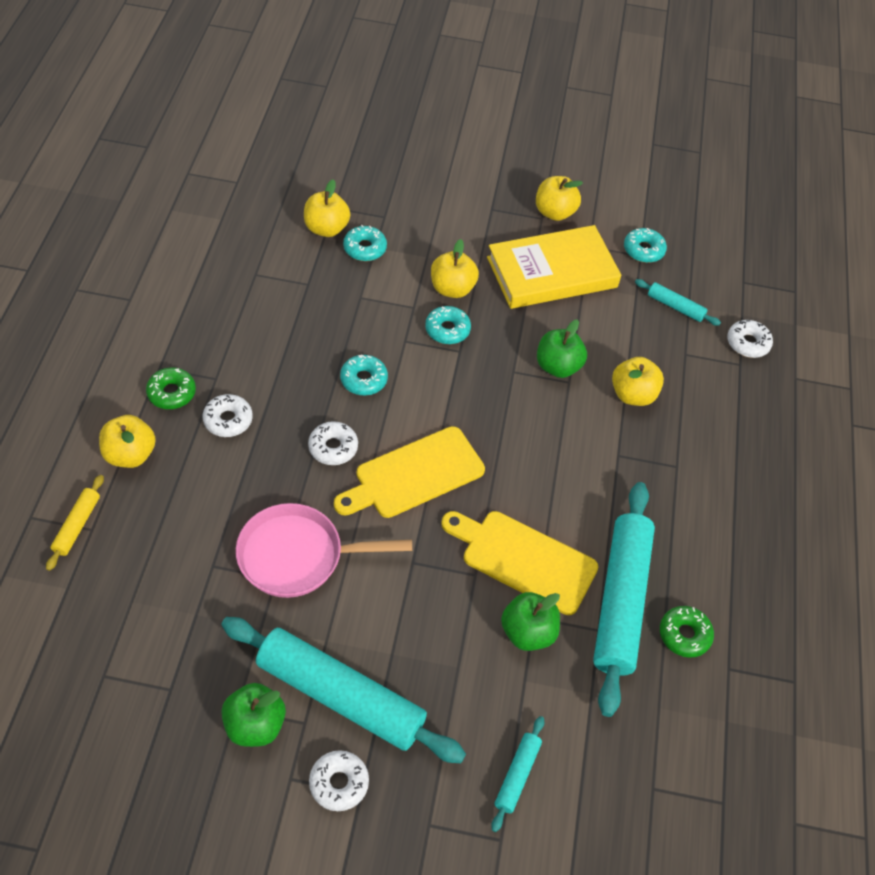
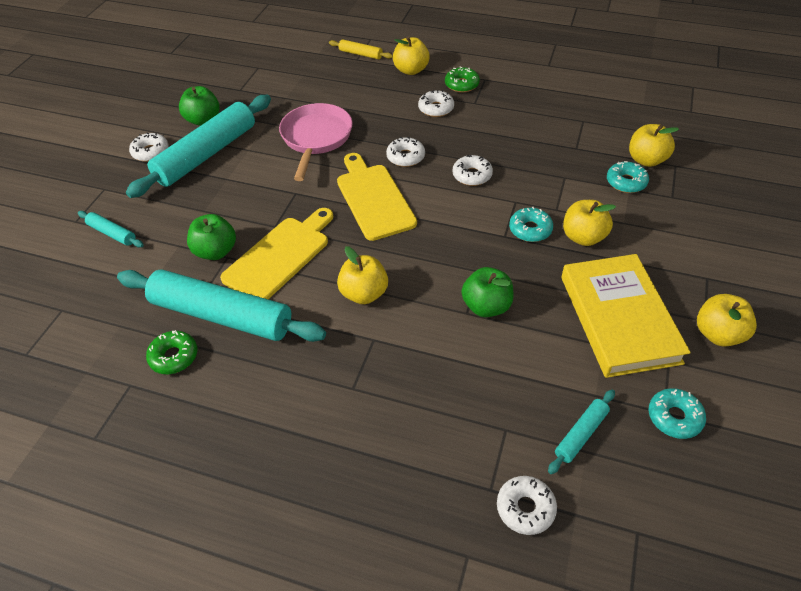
camera: 105 degrees right, 5 degrees down
(363, 379) = (472, 175): turquoise donut -> white donut
(633, 394) = (448, 365): yellow apple -> yellow apple (364, 293)

